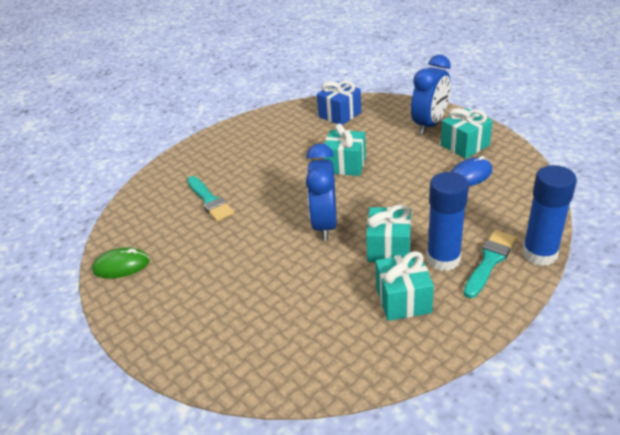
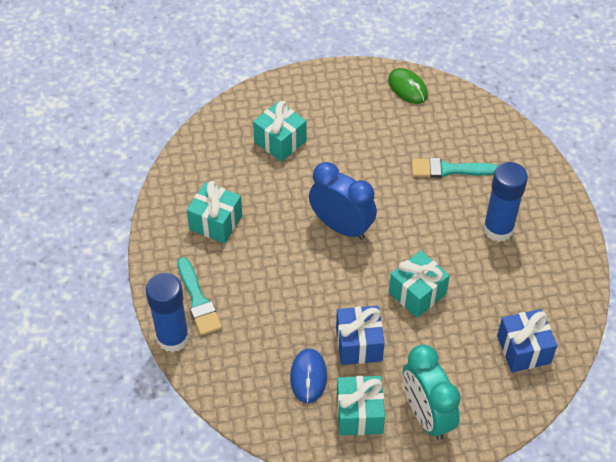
camera: 120 degrees right, 15 degrees up
(121, 266) = (407, 88): green mouse -> green mouse turned 60 degrees counterclockwise
(389, 248) = (273, 249): turquoise gift -> turquoise gift (280, 141)
(417, 168) = (359, 344): none -> blue gift
(429, 125) = (426, 415): blue clock -> turquoise clock
(443, 259) = (229, 274): blue glue stick -> blue glue stick (498, 229)

